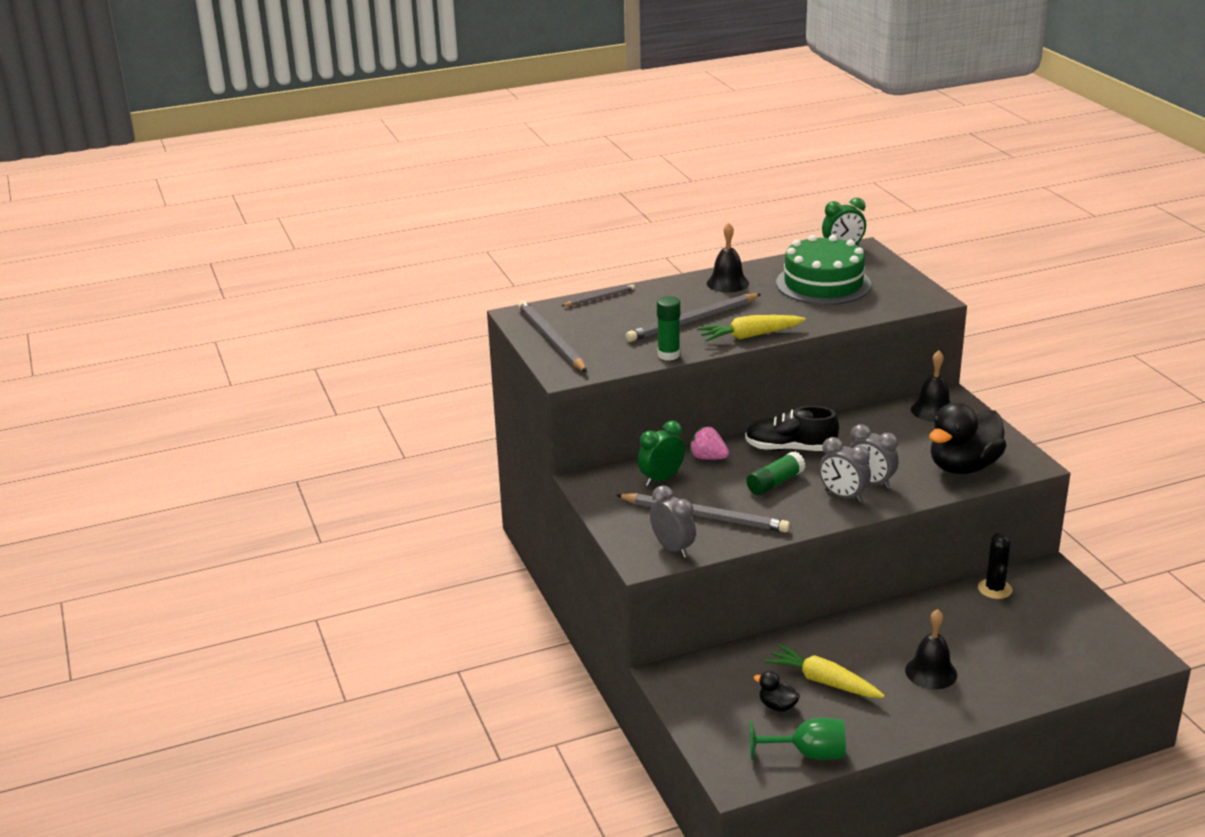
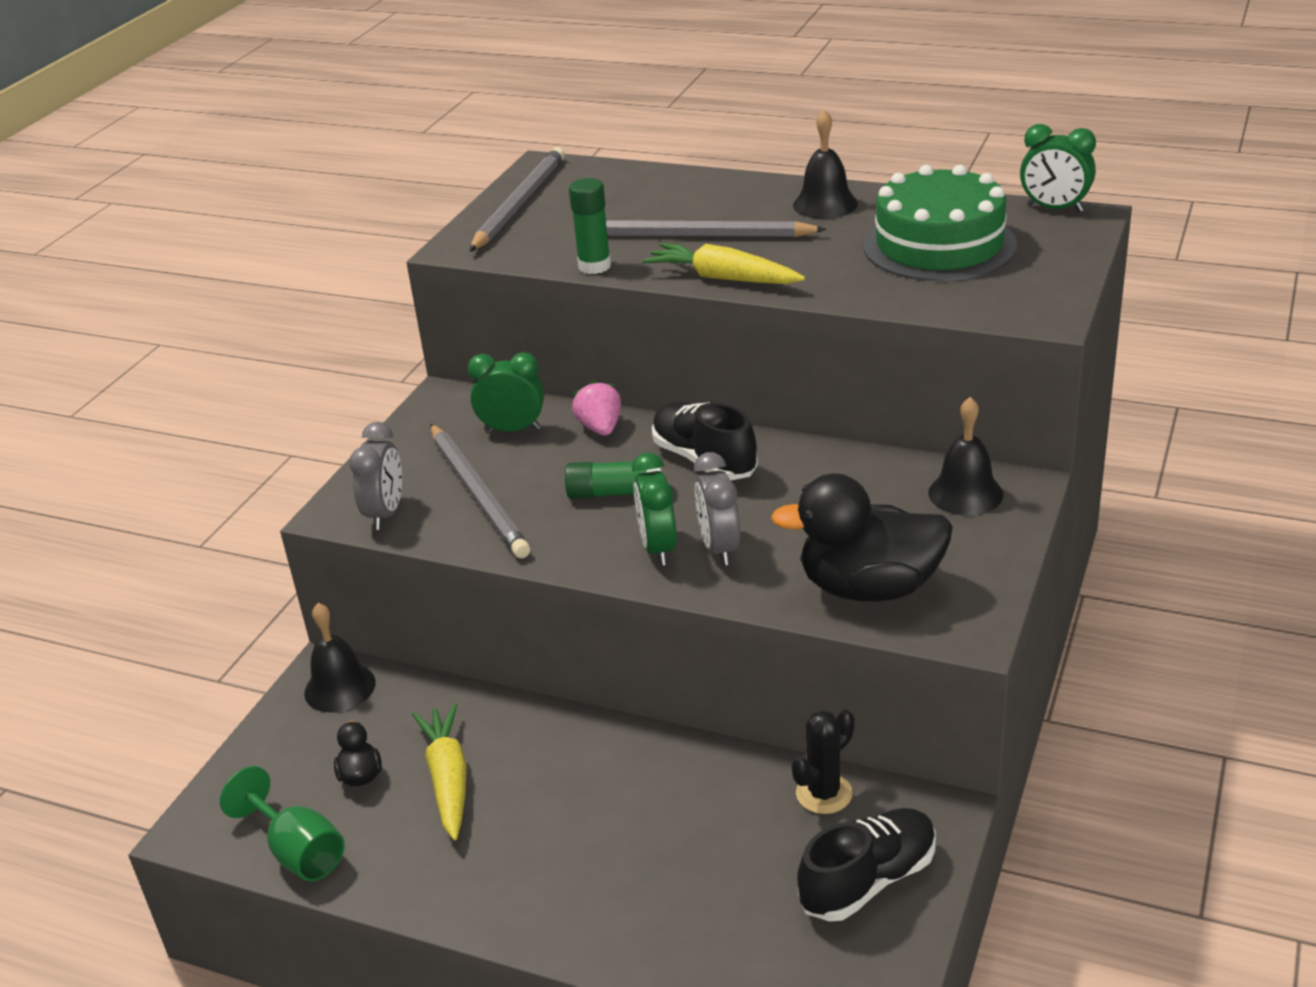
camera: 45 degrees right, 5 degrees up
(599, 298) = (655, 174): grey pencil -> none
(843, 496) = (658, 548): grey clock -> green clock
(931, 672) = (573, 848): black bell -> black bell (340, 687)
(1065, 610) = (868, 881): none -> black shoe

